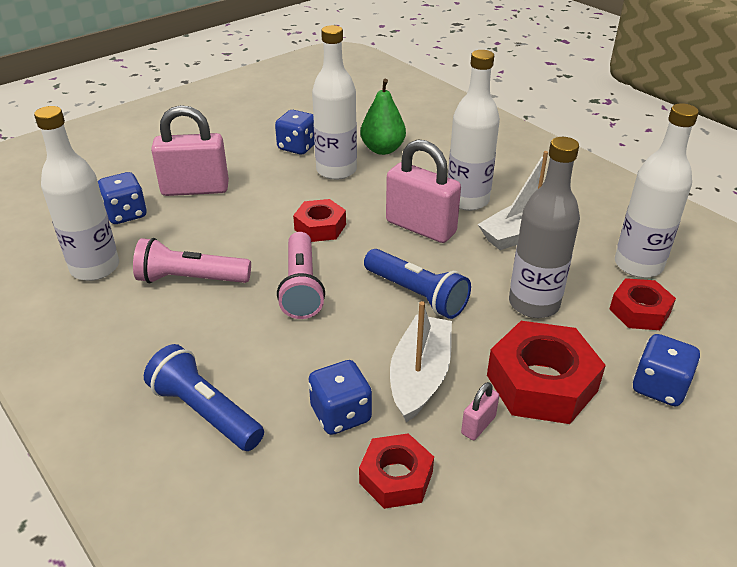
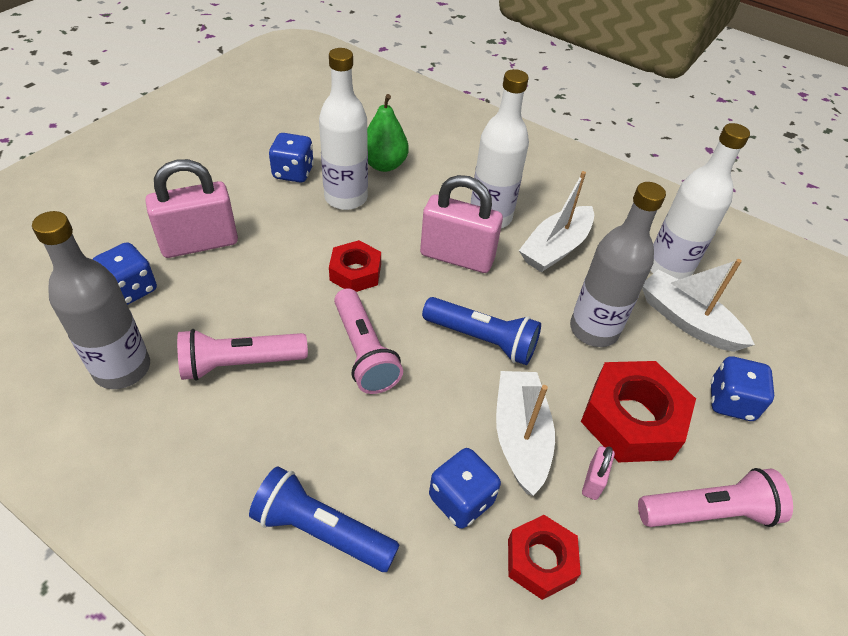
camera: 20 degrees left, 10 degrees up
(95, 268) = (122, 368): white bottle -> grey bottle
(591, 475) = (708, 512): none -> pink flashlight
(639, 311) = (687, 321): red nut -> white boat

